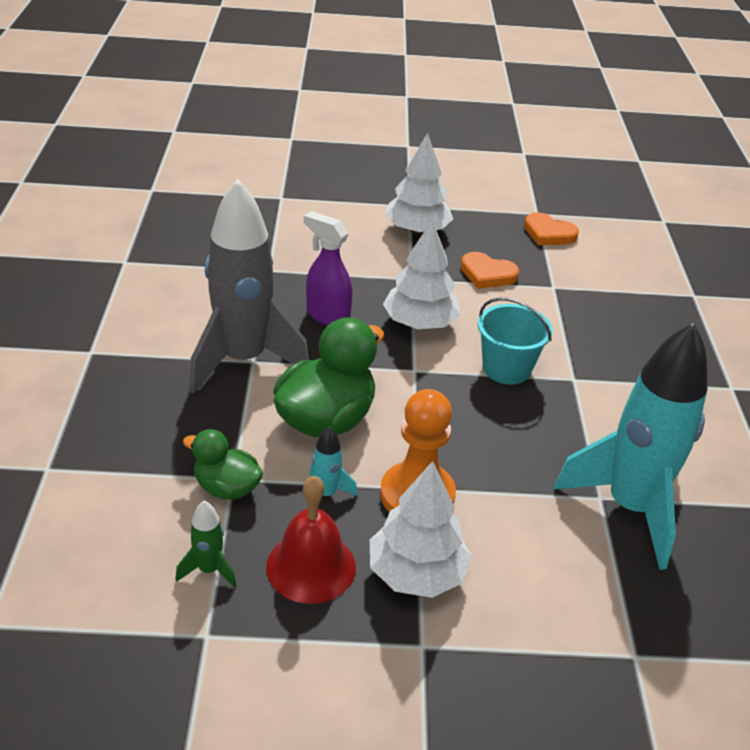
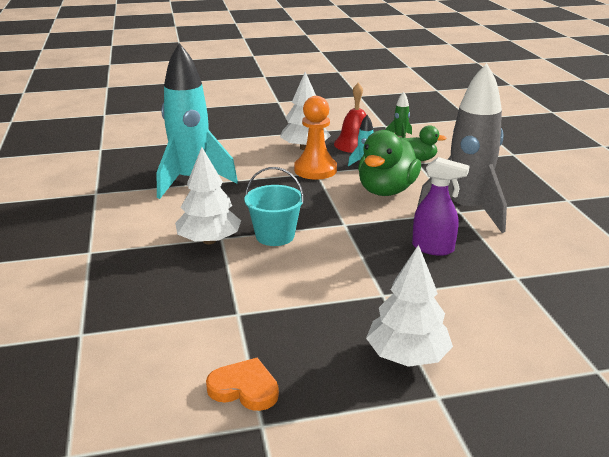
camera: 170 degrees right, 10 degrees down
(420, 323) = (355, 256): white tree -> white tree (209, 240)
(487, 274) = (309, 314): orange heart -> none

